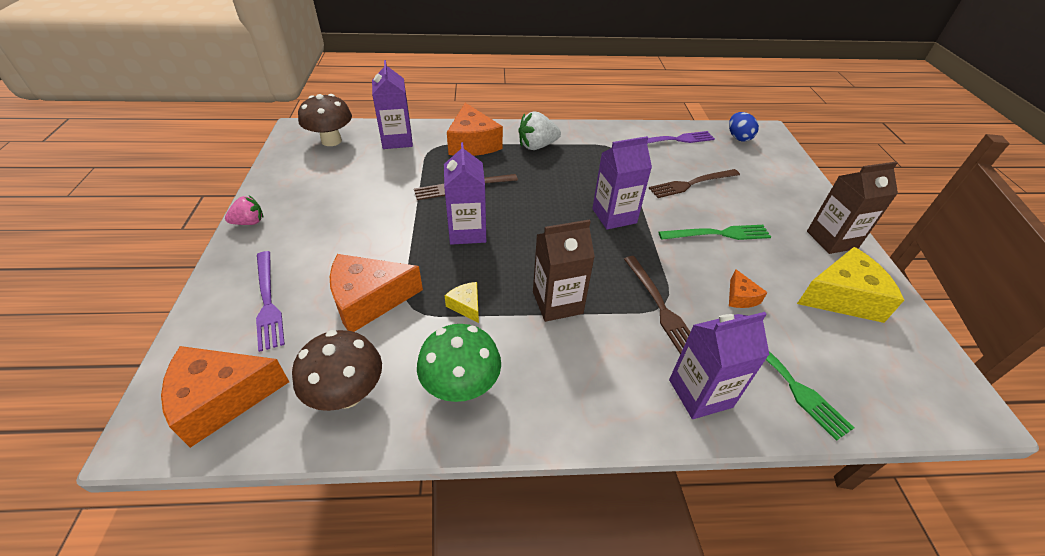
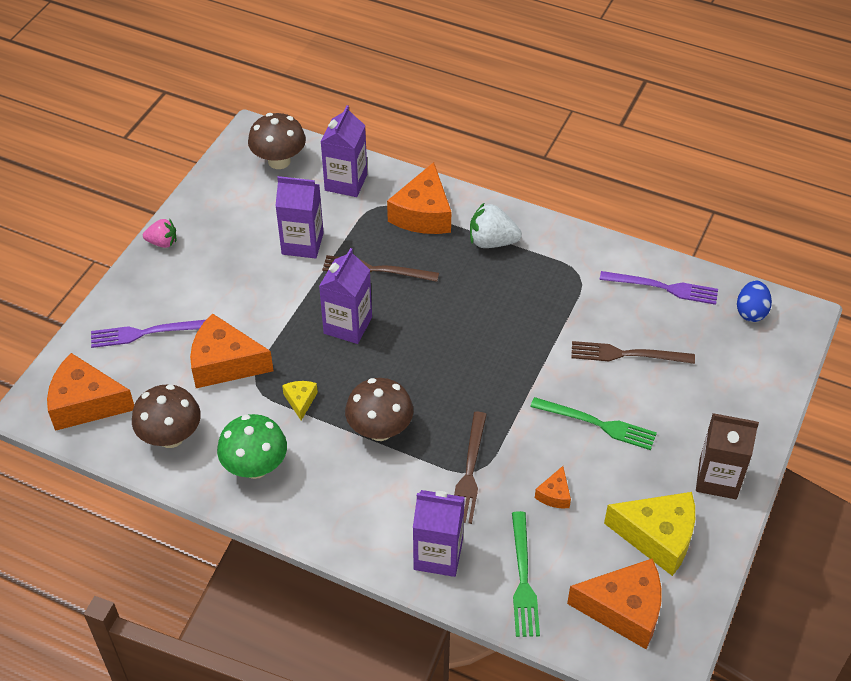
camera: 30 degrees right, 5 degrees up
(268, 301) = (146, 333): purple fork -> purple fork turned 75 degrees clockwise
(557, 302) = (380, 430): brown carton -> brown mushroom
(614, 216) = (505, 362): purple carton -> purple carton (302, 243)
(885, 368) = (624, 610): none -> orange cheese

